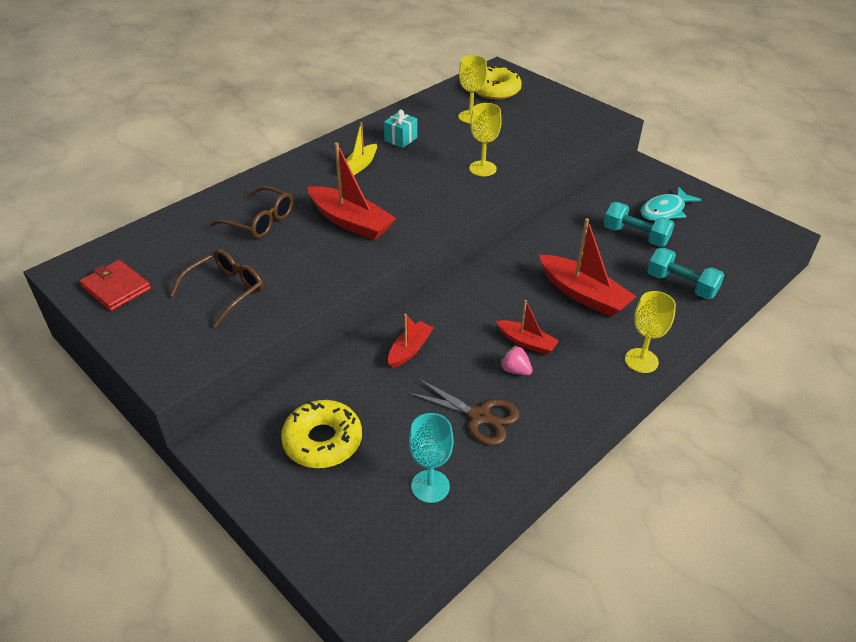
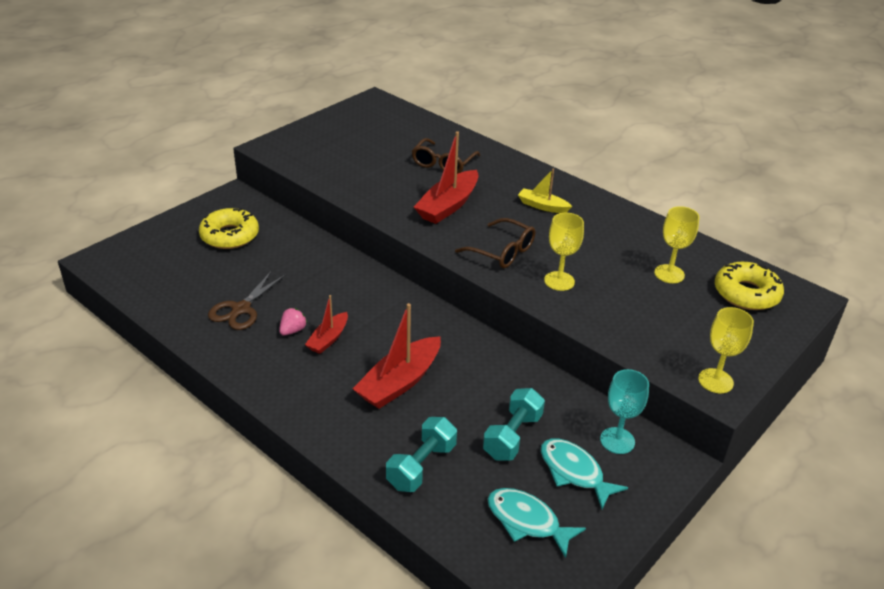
camera: 85 degrees right, 5 degrees down
(116, 288) = (356, 118): red wallet -> none
(225, 291) = (352, 157): brown glasses -> brown glasses (501, 251)
(401, 139) = (600, 228): turquoise gift -> none
(410, 350) = (322, 272): red boat -> none
(430, 486) = (177, 285): turquoise goblet -> turquoise goblet (617, 440)
(641, 360) = (299, 416): yellow goblet -> yellow goblet (715, 381)
(719, 236) = (527, 521): none -> turquoise fish

